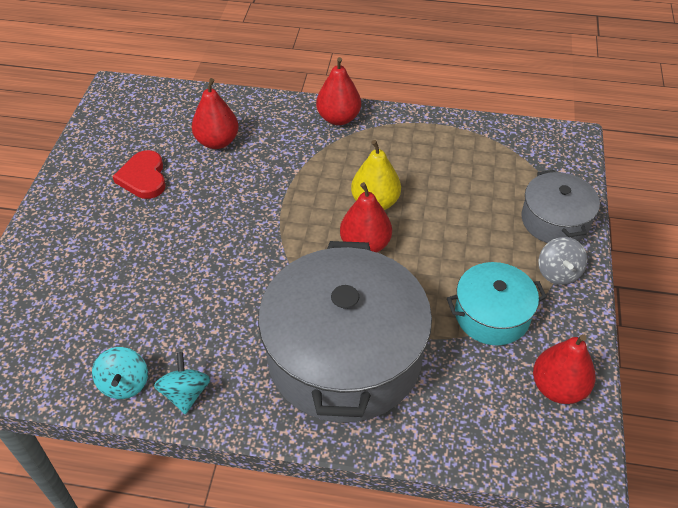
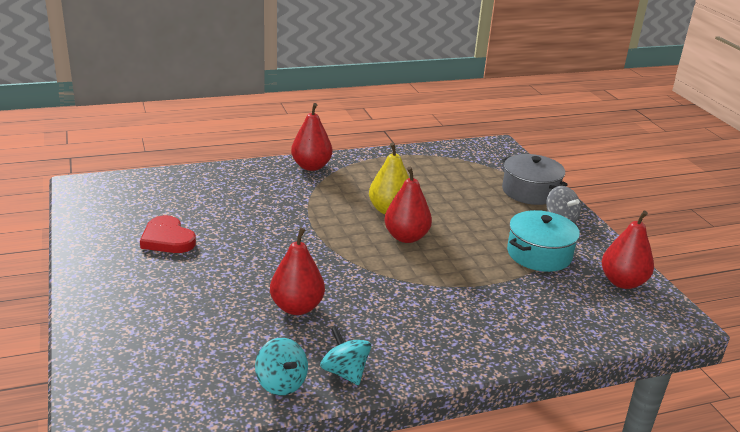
camera: 30 degrees left, 20 degrees down
(217, 142) = (217, 201): red pear -> red pear (297, 307)
(344, 356) = (454, 308): grey pot -> none

